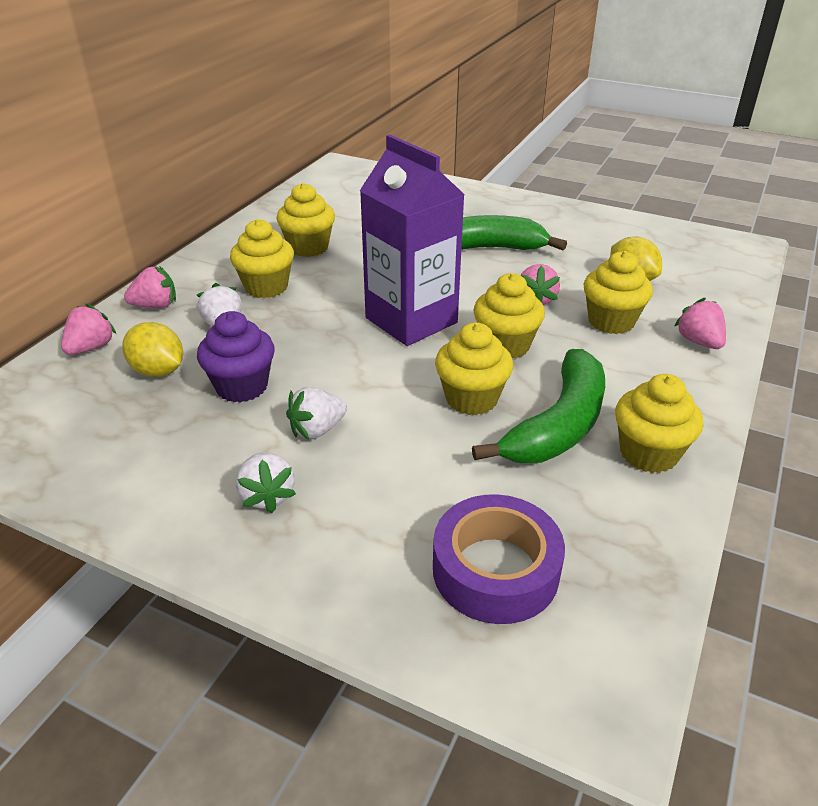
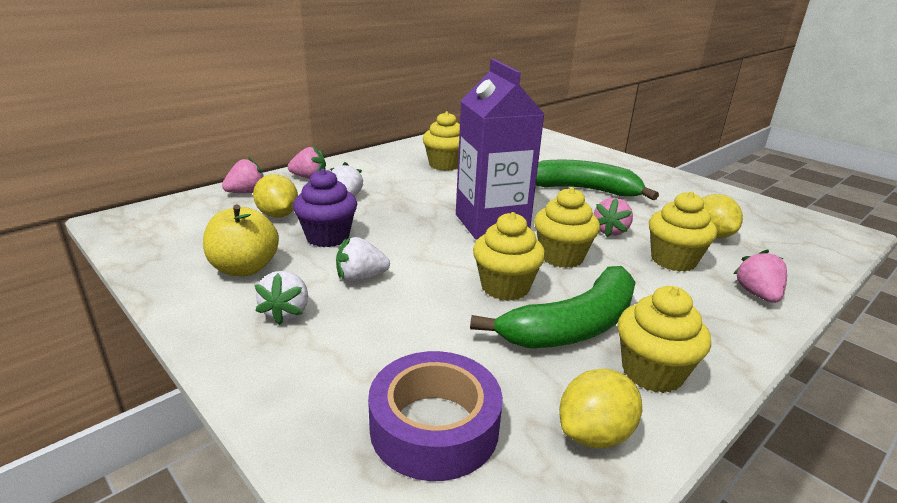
camera: 20 degrees right, 10 degrees down
(176, 455) = (244, 268): none -> yellow apple
(266, 287) = (395, 182): yellow cupcake -> none
(631, 530) = (594, 434): none -> yellow lemon

